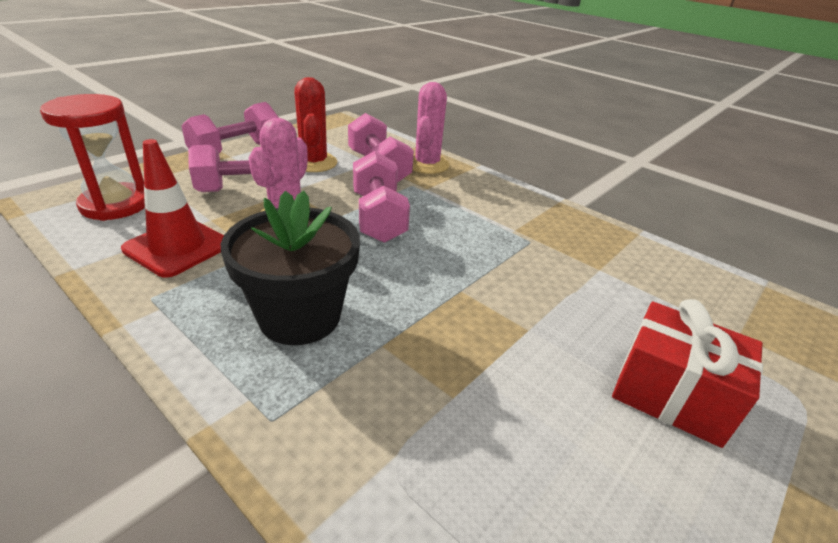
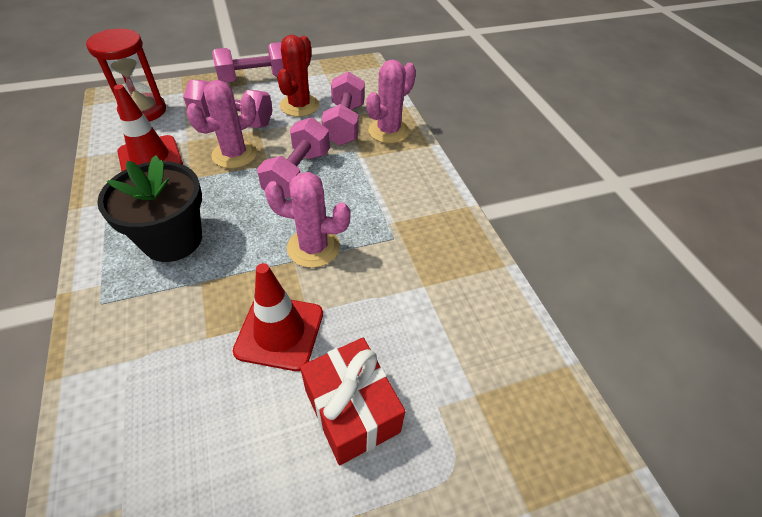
camera: 30 degrees right, 15 degrees up
(467, 272) = (313, 247): none -> pink cactus
(524, 357) = (279, 332): none -> red traffic cone

